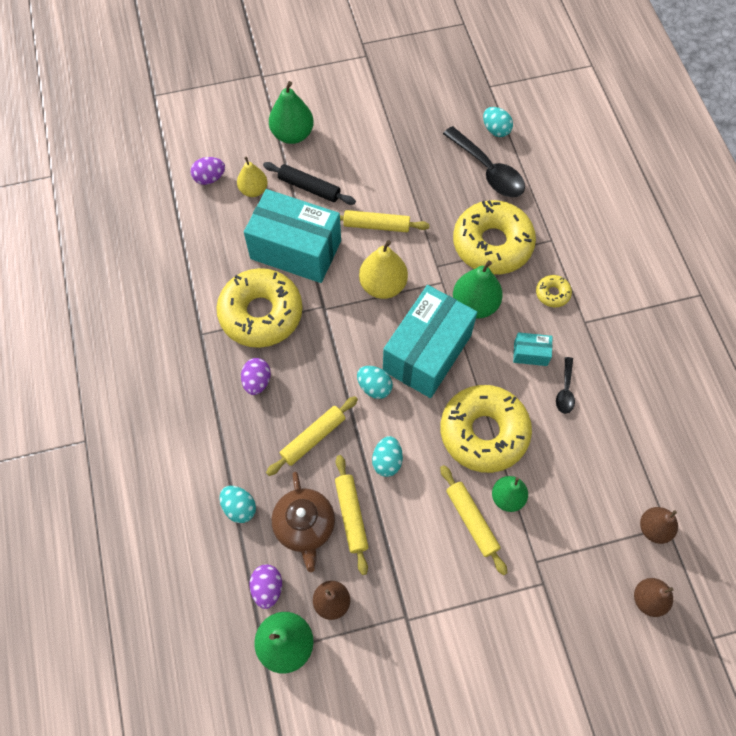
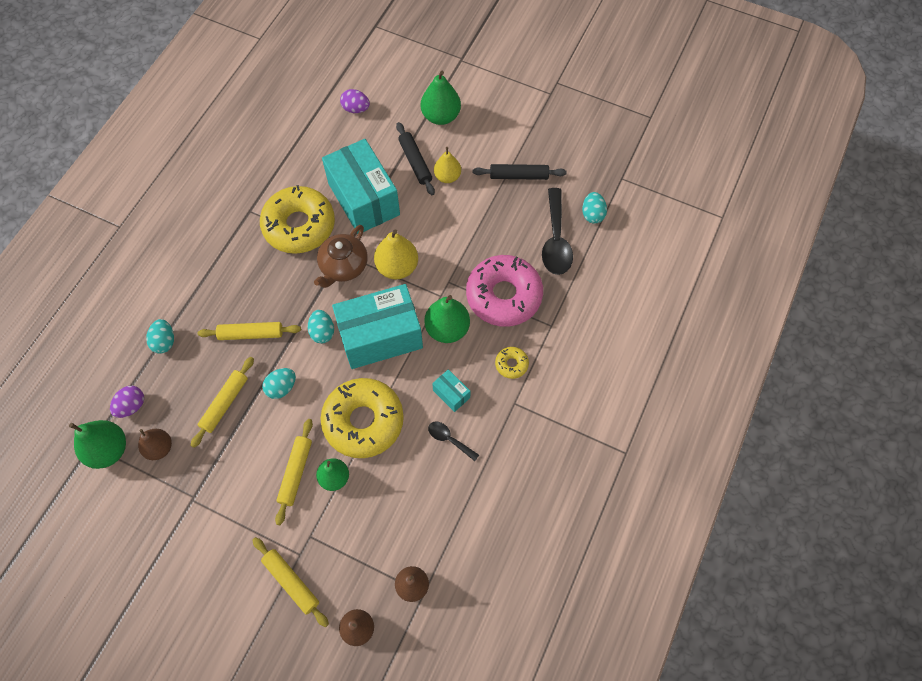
camera: 40 degrees right, 0 degrees up
(253, 190) = (376, 137): yellow pear -> yellow pear (447, 177)
(257, 381) = (253, 269): purple egg -> none
(304, 526) = (190, 386): brown teapot -> brown teapot (343, 266)
(376, 225) = (435, 222): yellow rolling pin -> yellow rolling pin (291, 582)
(407, 139) = (519, 176): none -> black rolling pin
(492, 244) = (504, 296): yellow donut -> pink donut
(565, 391) = (449, 439): black spoon -> black spoon turned 75 degrees clockwise

